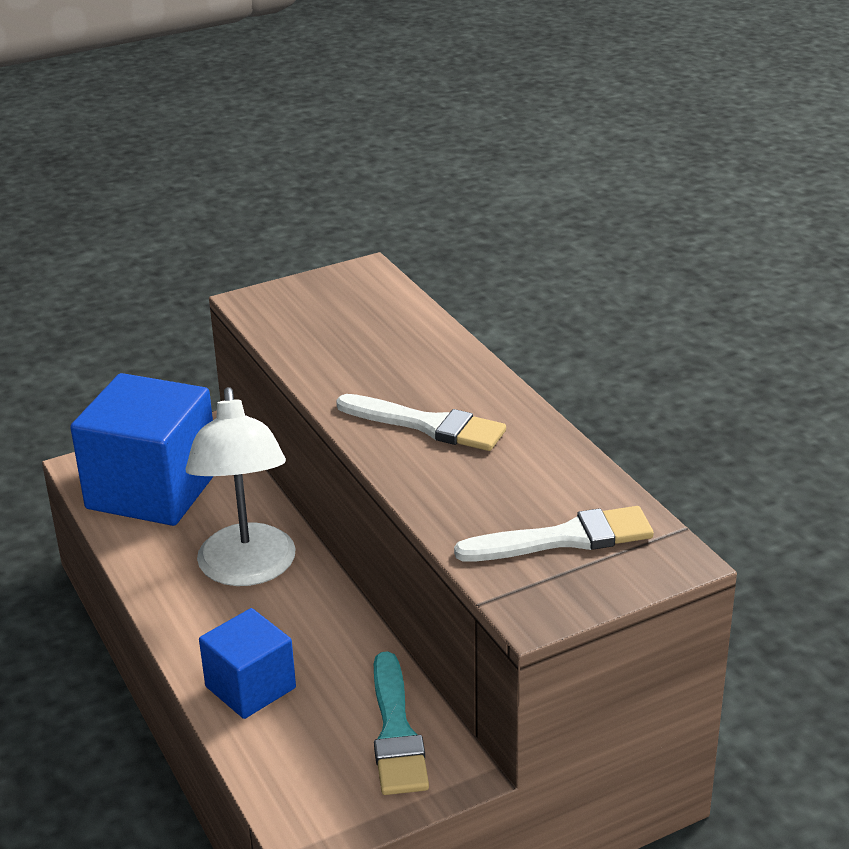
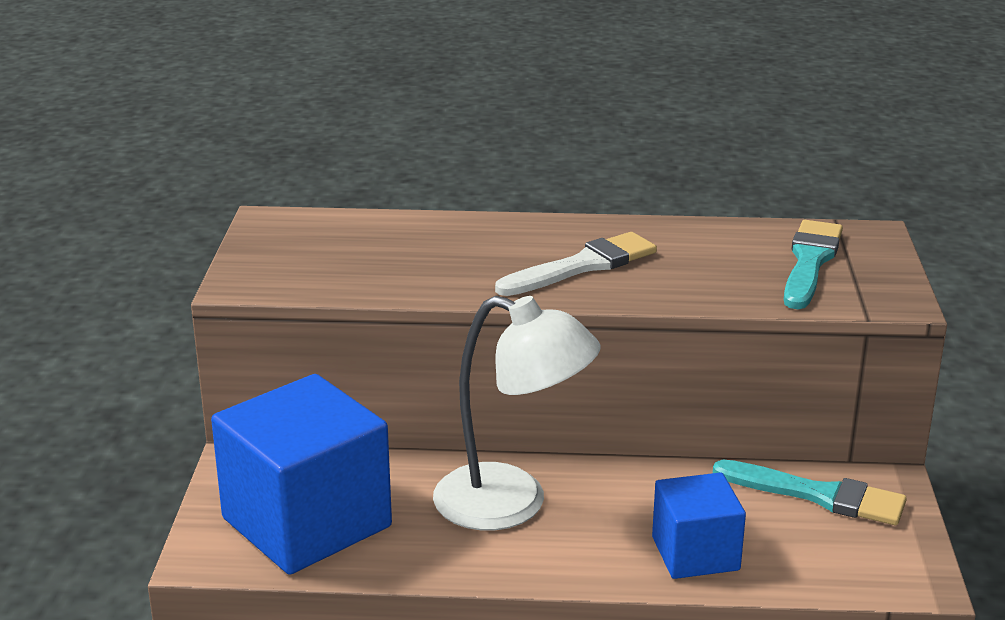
camera: 60 degrees left, 5 degrees down
(564, 539) = (810, 262): white brush -> turquoise brush

